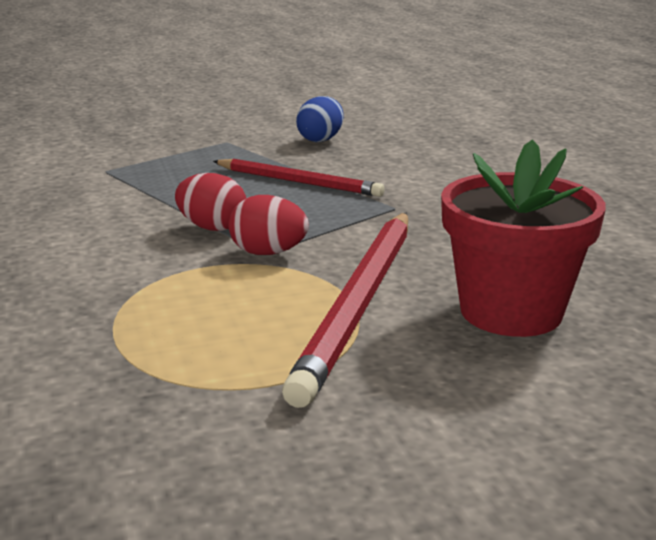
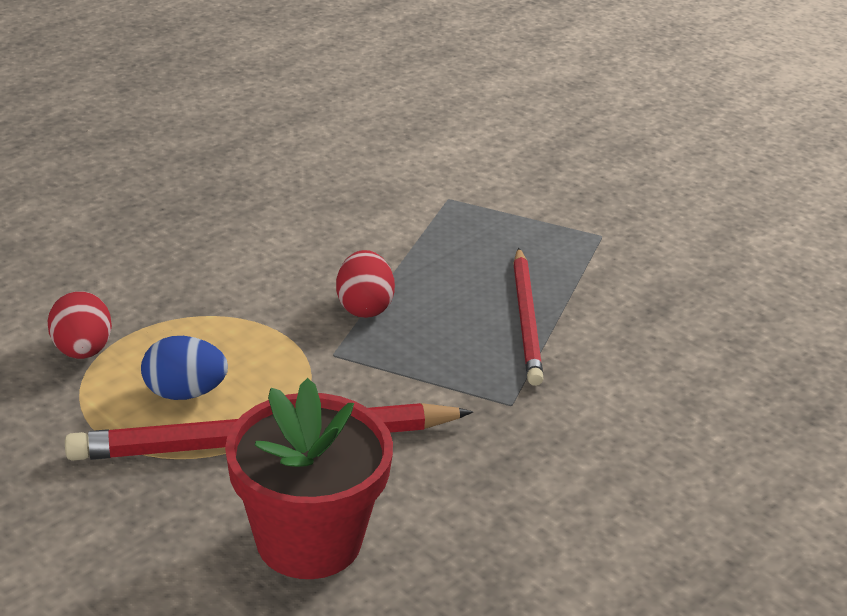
camera: 60 degrees right, 10 degrees up
(268, 253) = (333, 357): red egg -> red egg (82, 351)
(320, 139) = (677, 294): blue egg -> blue egg (185, 393)

